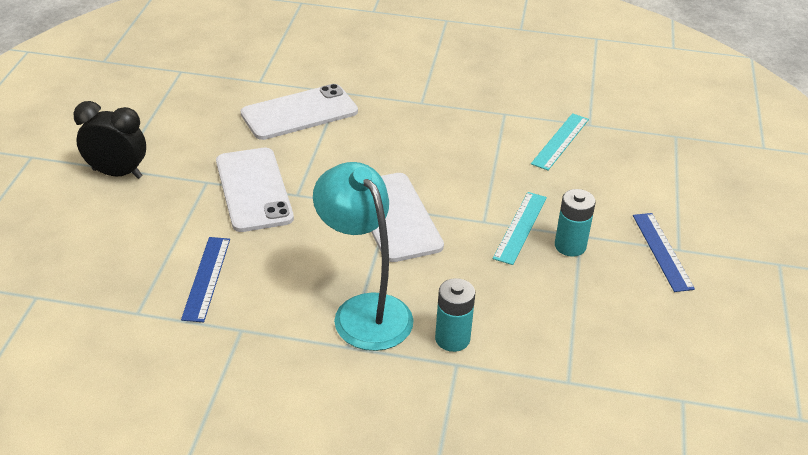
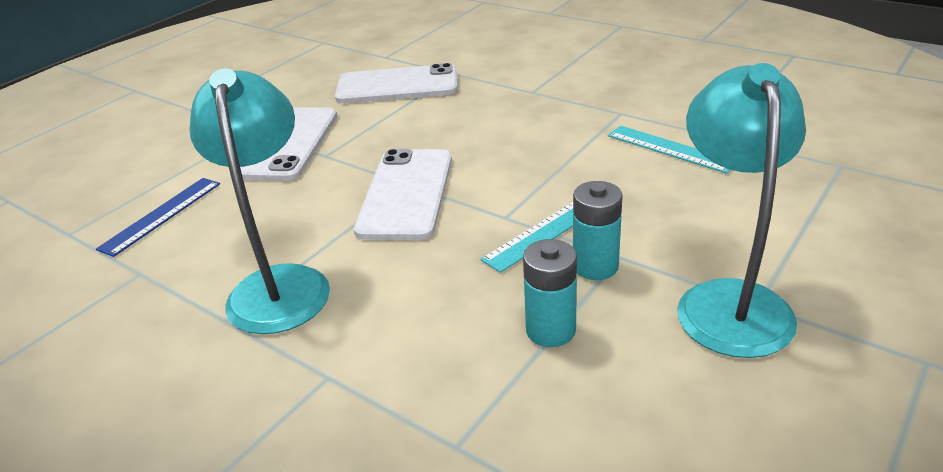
camera: 30 degrees right, 5 degrees down
(117, 173) = (185, 112): black clock -> none
(452, 339) = (350, 343): turquoise battery -> turquoise battery (550, 330)
(560, 141) = (670, 149): turquoise ruler -> turquoise ruler turned 75 degrees clockwise
(662, 251) = (729, 300): blue ruler -> turquoise lamp

